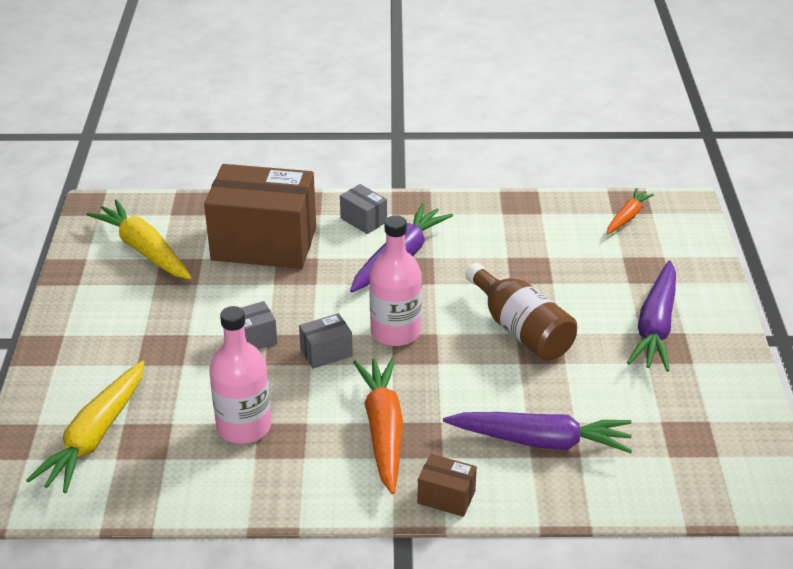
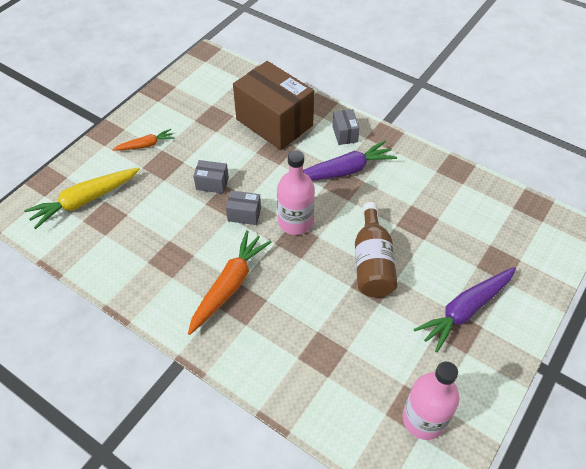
camera: 35 degrees right, 15 degrees up
(144, 250) = (208, 95): yellow carrot -> none
(244, 426) = (159, 238): pink bottle -> pink bottle (423, 419)
(446, 497) = (224, 354): brown box -> none
(541, 441) = (314, 350): purple carrot -> none
(627, 217) = (521, 215): orange carrot -> orange carrot (146, 145)

